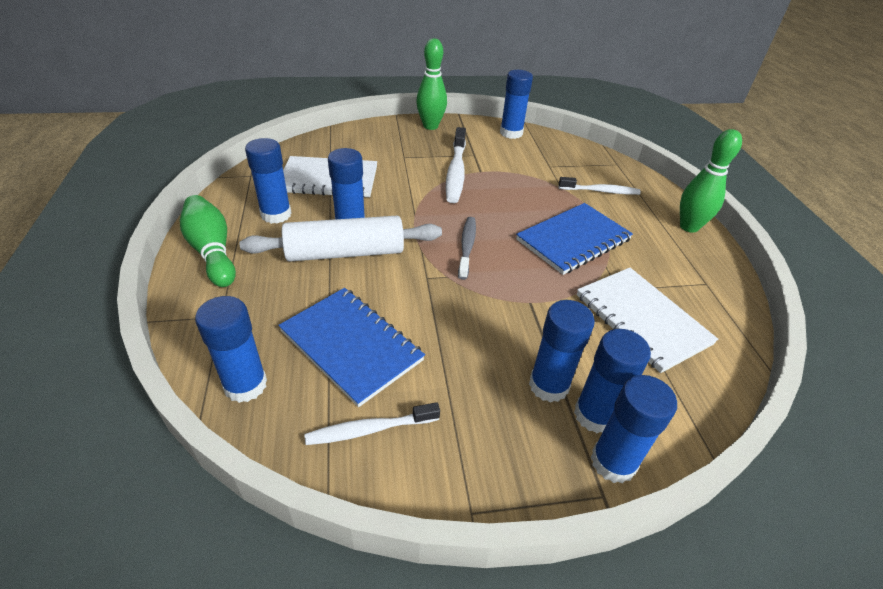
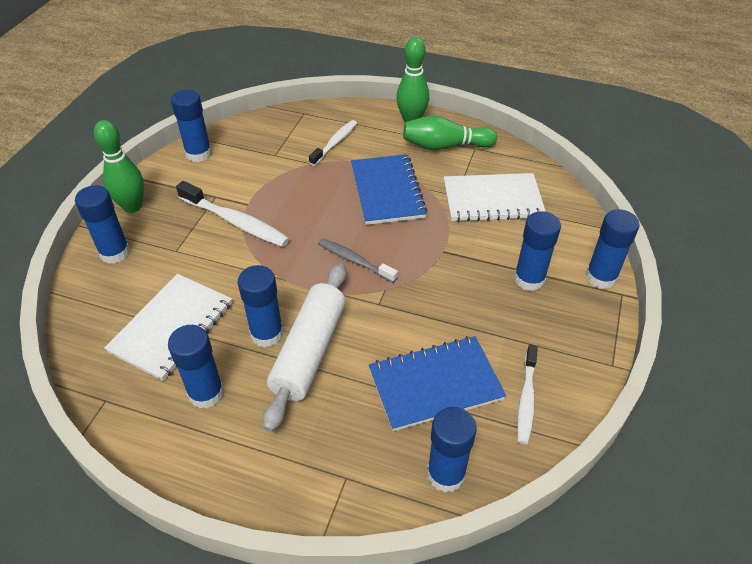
camera: 60 degrees left, 5 degrees up
(212, 251) = (236, 467): green bowling pin -> green bowling pin (445, 146)
(595, 415) = (563, 267): blue glue stick -> blue glue stick (115, 252)

